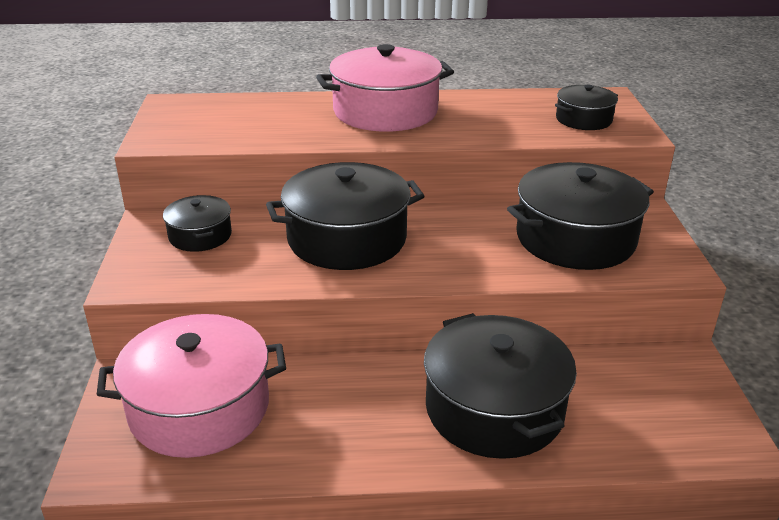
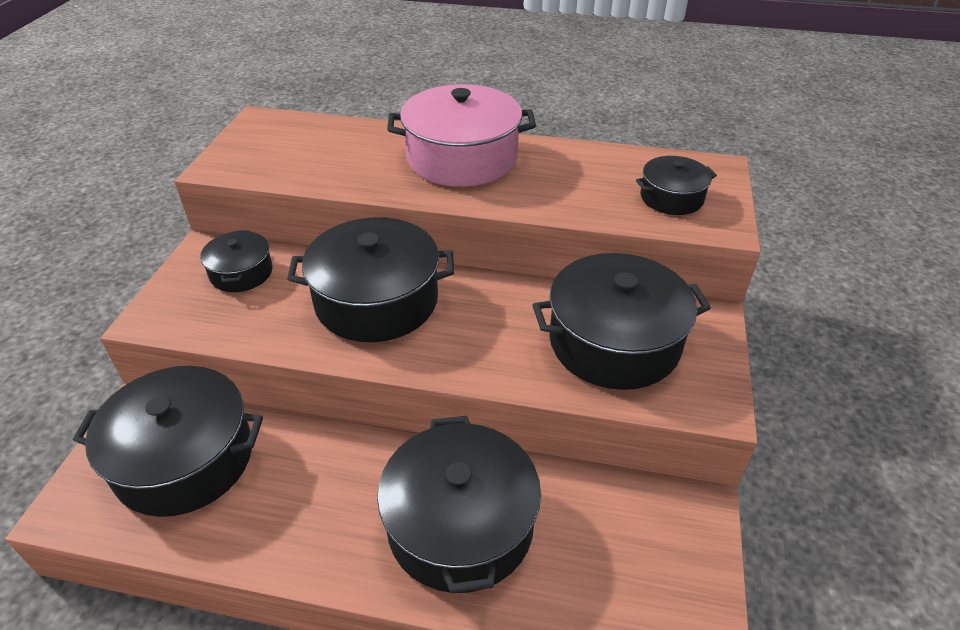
camera: 15 degrees right, 10 degrees up
(199, 408) = (184, 459): pink pot -> black pot

